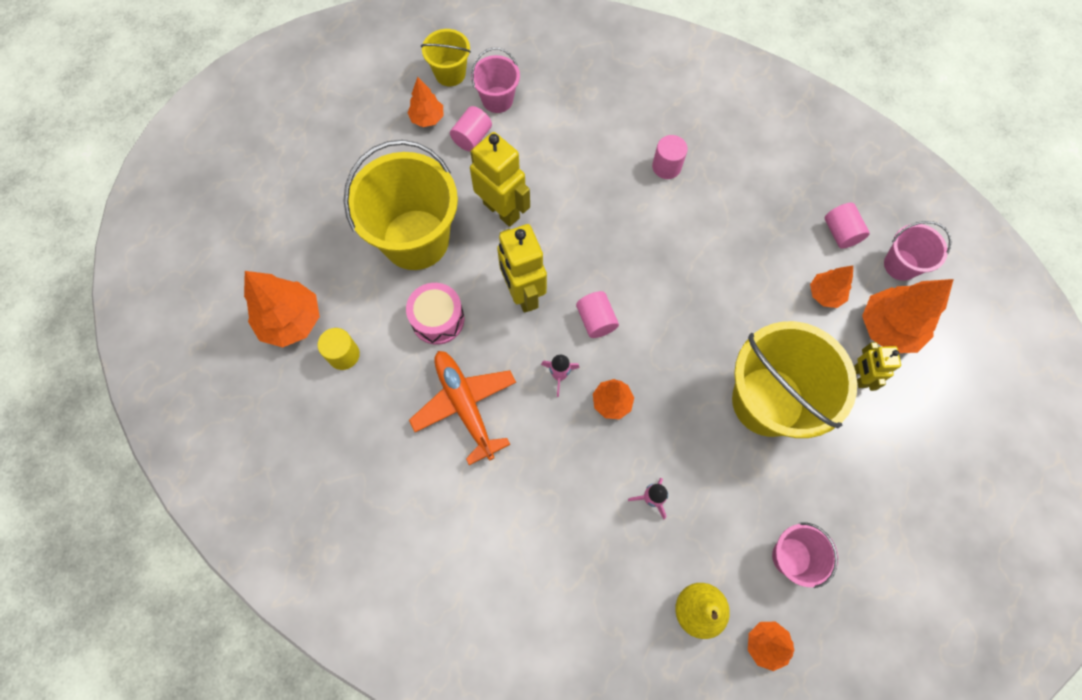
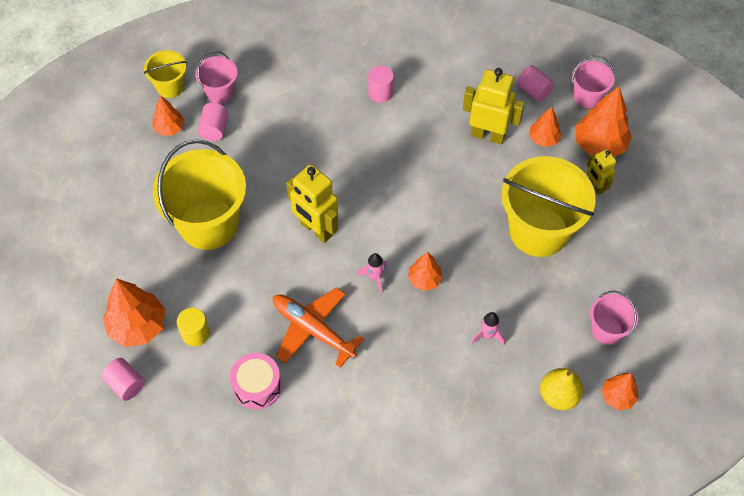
camera: 25 degrees left, 10 degrees down
(437, 319) = (258, 276): pink drum -> pink drum (257, 386)
(501, 210) = (267, 174): yellow robot -> yellow robot (488, 135)
(596, 320) = (383, 226): pink cylinder -> pink cylinder (125, 384)

